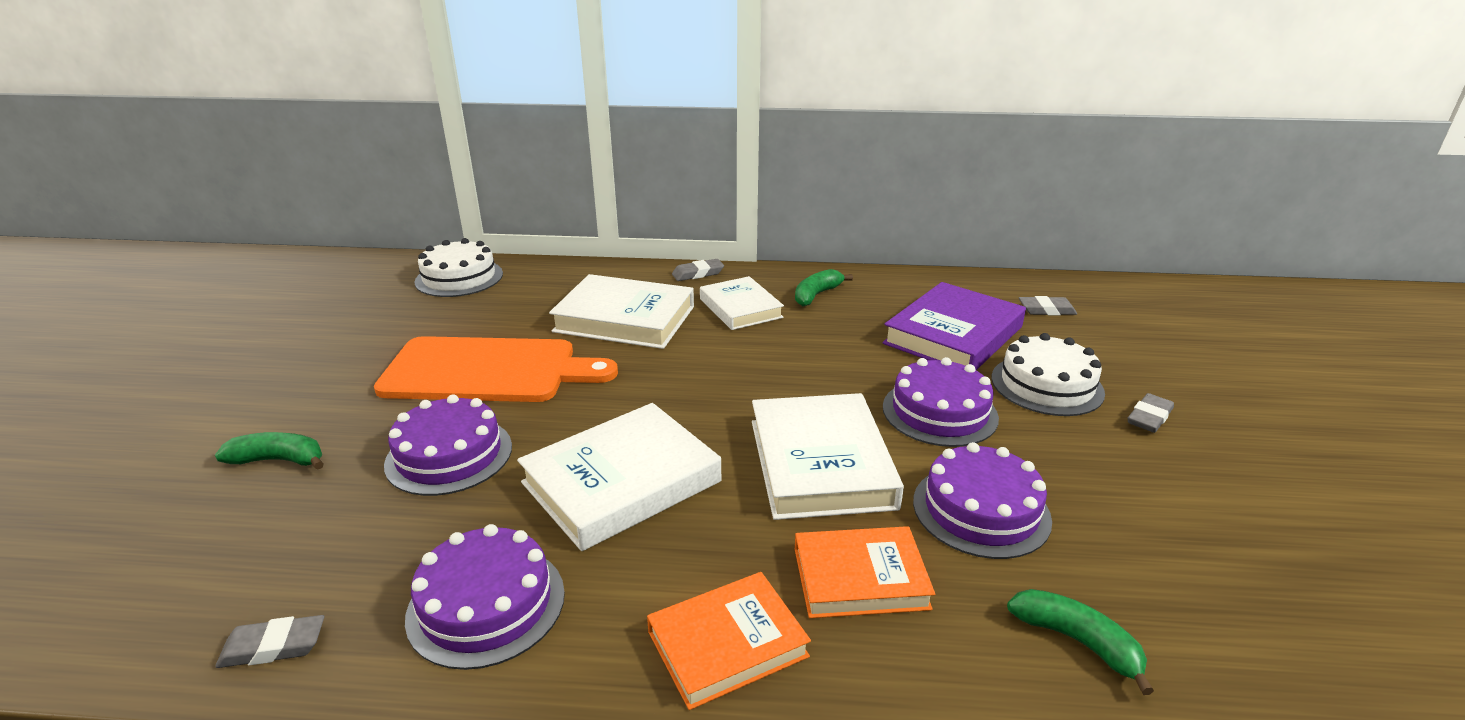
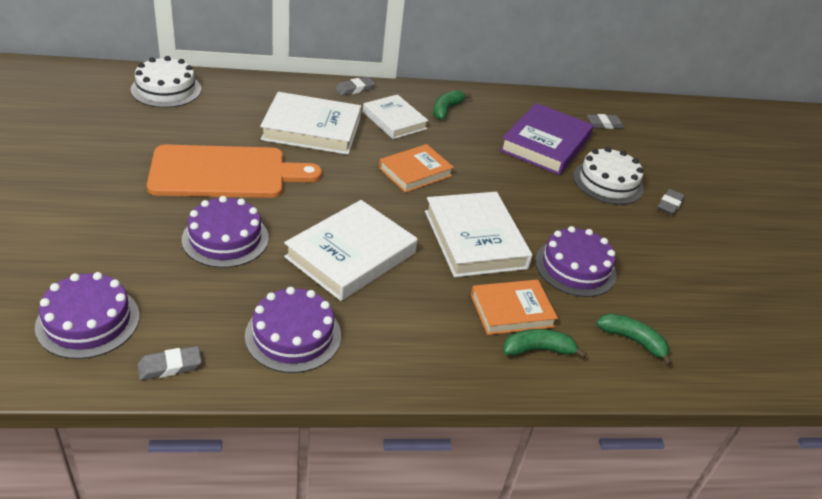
camera: 15 degrees left, 10 degrees up
(279, 460) = (102, 245): green banana -> green banana (537, 349)
(727, 644) = (444, 351): orange book -> orange book (415, 172)
(939, 412) = (543, 202): purple cake -> purple cake (88, 321)

